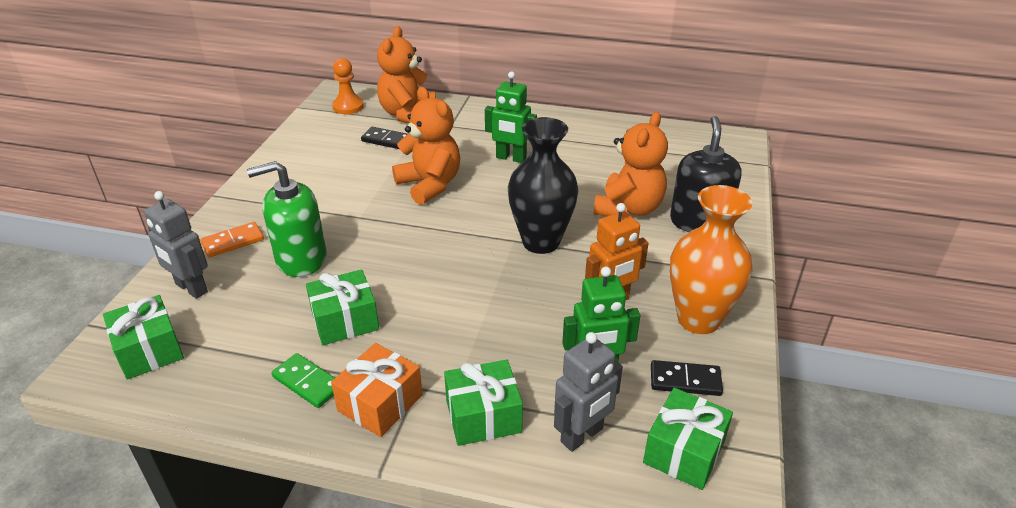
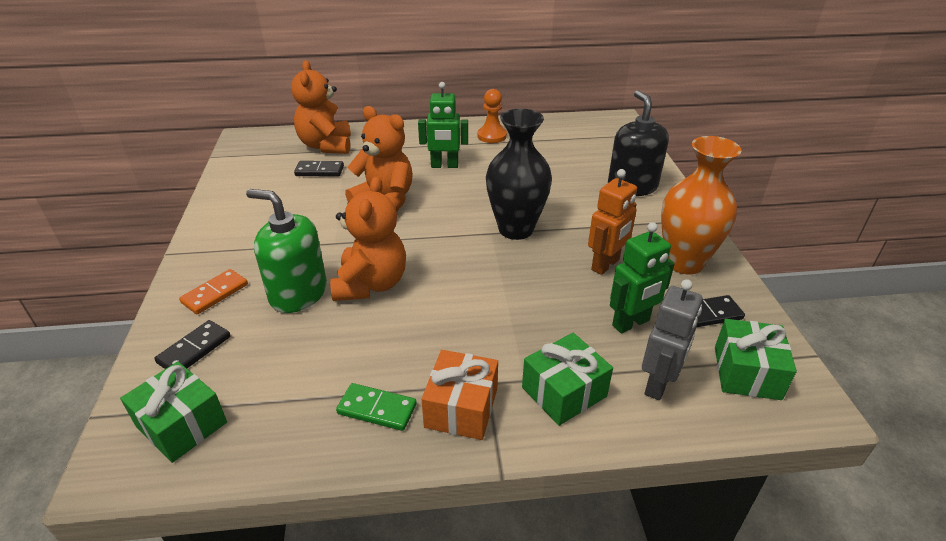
camera: 20 degrees left, 0 degrees up
(191, 288) = (194, 349): grey robot -> black domino
(301, 259) = (298, 293): green soap dispenser -> green soap dispenser turned 60 degrees clockwise
(345, 320) = (379, 340): green gift -> none
(348, 107) = (263, 148): orange pawn -> orange pawn (492, 136)
(628, 209) = (570, 187): orange teddy bear -> orange teddy bear (371, 284)

